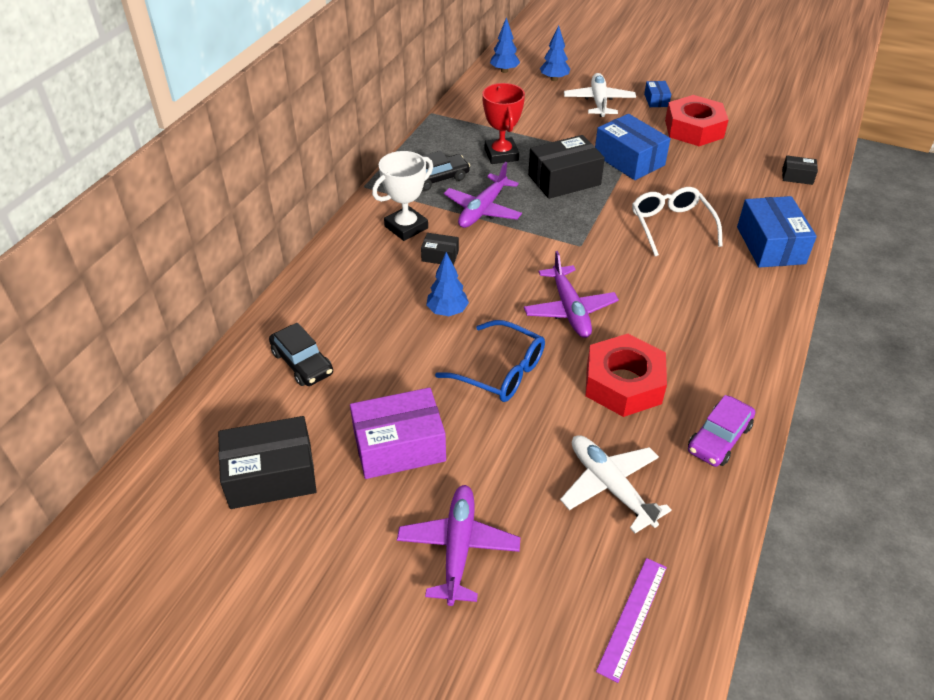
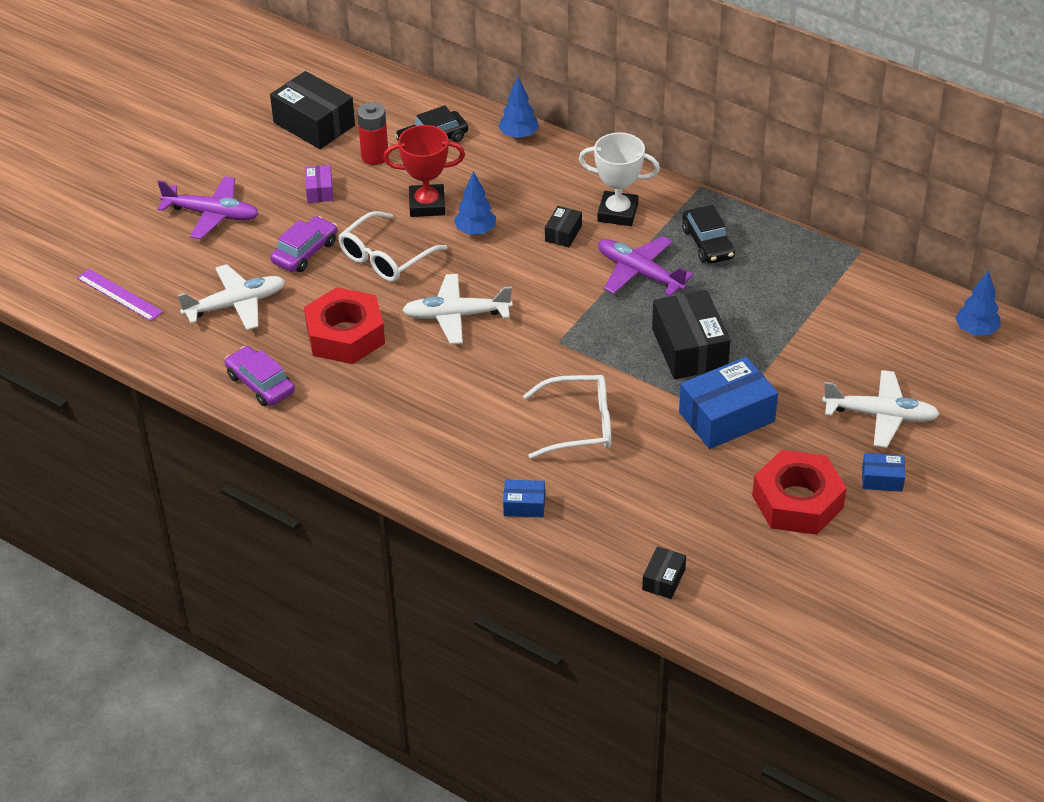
camera: 100 degrees right, 0 degrees up
(271, 475) = (314, 124): black box -> black box turned 45 degrees counterclockwise
(333, 407) = (375, 156): none -> red battery
(399, 446) = (319, 191): purple box -> purple box, size x0.50
(406, 227) = (617, 213): white trophy -> white trophy turned 45 degrees counterclockwise
(501, 155) = (753, 301): red trophy -> red trophy (427, 205)
(501, 371) = (385, 258): blue glasses -> white glasses
(507, 439) = (305, 252): none -> purple car
(554, 79) = (950, 379): blue tree -> blue tree (519, 135)
(569, 309) = (456, 316): purple plane -> white plane
(770, 245) = (524, 505): blue box -> blue box, size x0.50

